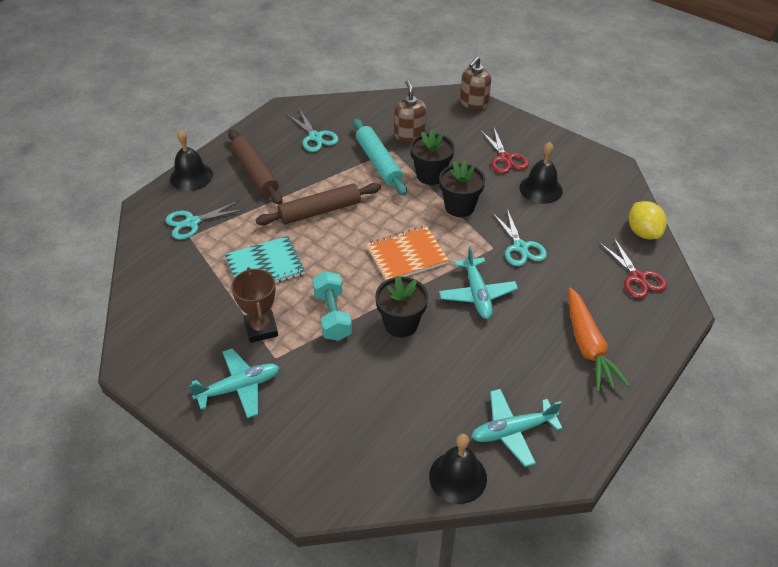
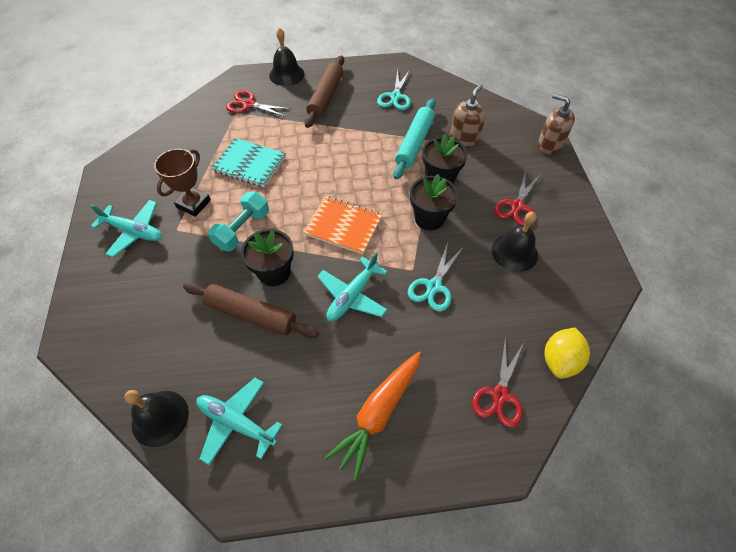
camera: 45 degrees right, 10 degrees up
(192, 222) = (248, 105): turquoise scissors -> red scissors
(320, 211) = (330, 151): brown rolling pin -> brown rolling pin (251, 314)
(474, 103) = (549, 145): brown soap dispenser -> brown soap dispenser turned 45 degrees clockwise

